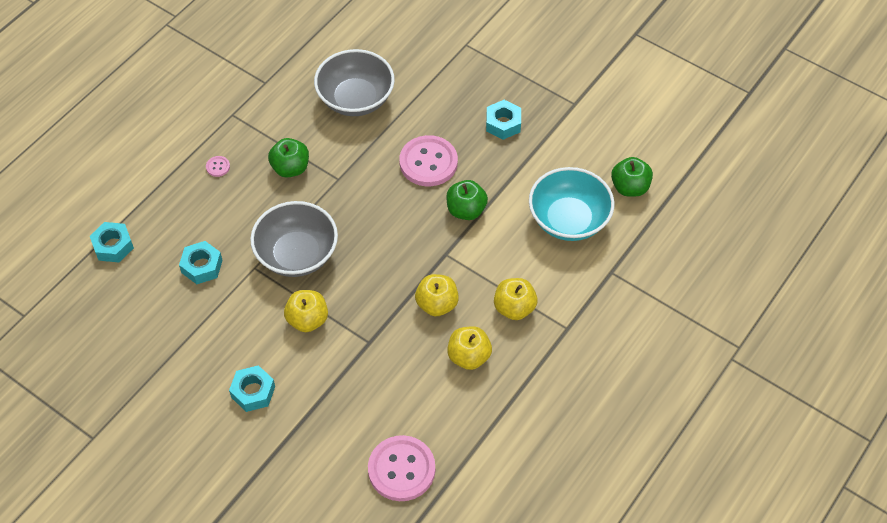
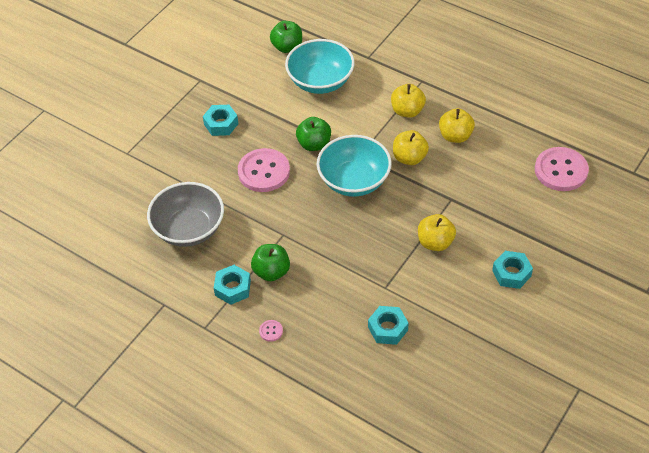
camera: 90 degrees left, 5 degrees down
(113, 246) = (371, 408): turquoise nut -> turquoise nut (233, 288)
(297, 254) = (368, 257): grey bowl -> none
(407, 246) = (354, 181): none -> turquoise bowl

